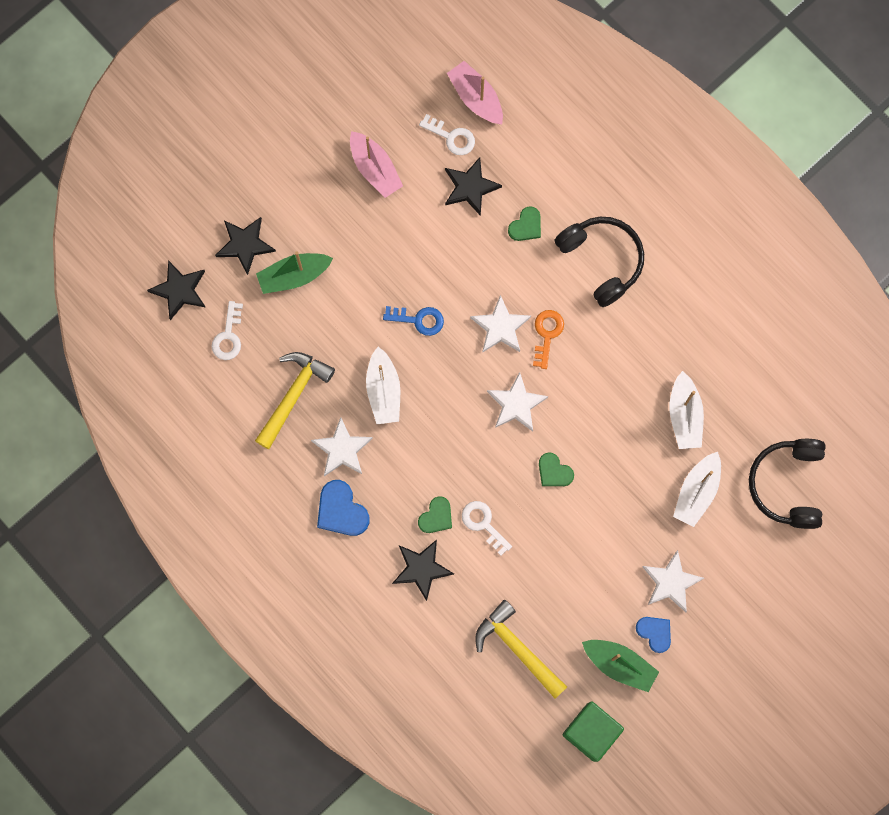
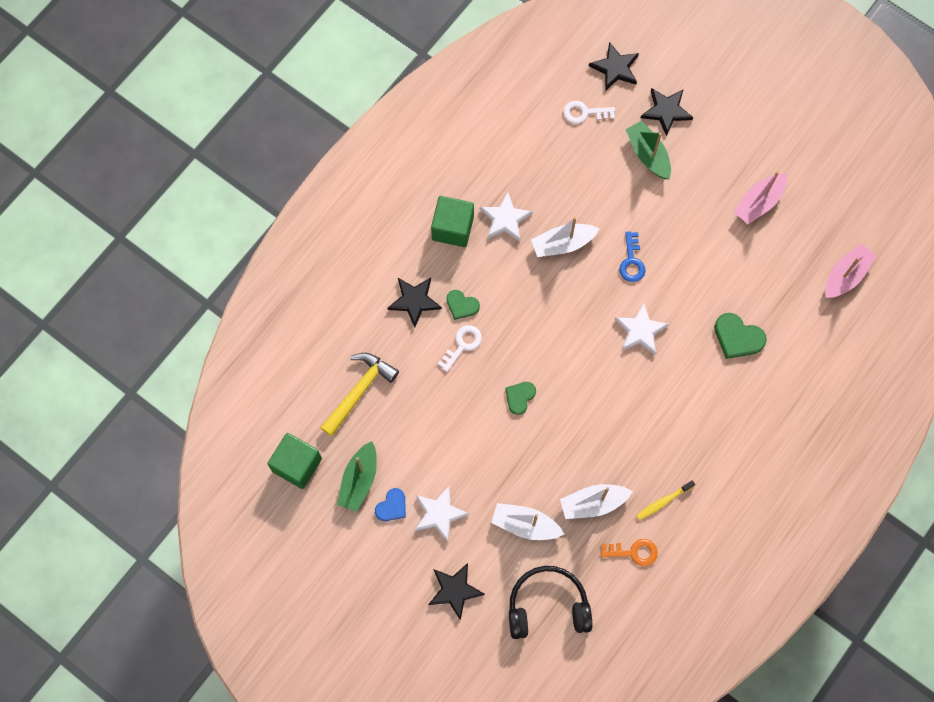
camera: 80 degrees right, 5 degrees down
(293, 395) = (544, 173): yellow hammer -> none
(341, 510) = (452, 228): blue heart -> green cube
(451, 137) = (804, 261): white key -> none
(470, 187) = (762, 284): black star -> black star (455, 590)
(516, 404) = (574, 355): white star -> none
(526, 226) = (737, 337): green heart -> green heart, size x1.52
(547, 334) = (642, 371): orange key -> orange key (633, 552)
(602, 260) = (721, 408): black headphones -> none
(694, 342) = (663, 502): none -> yellow toothbrush

